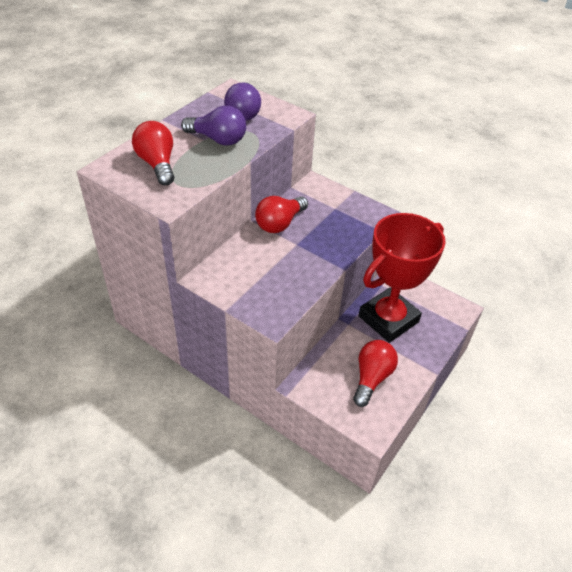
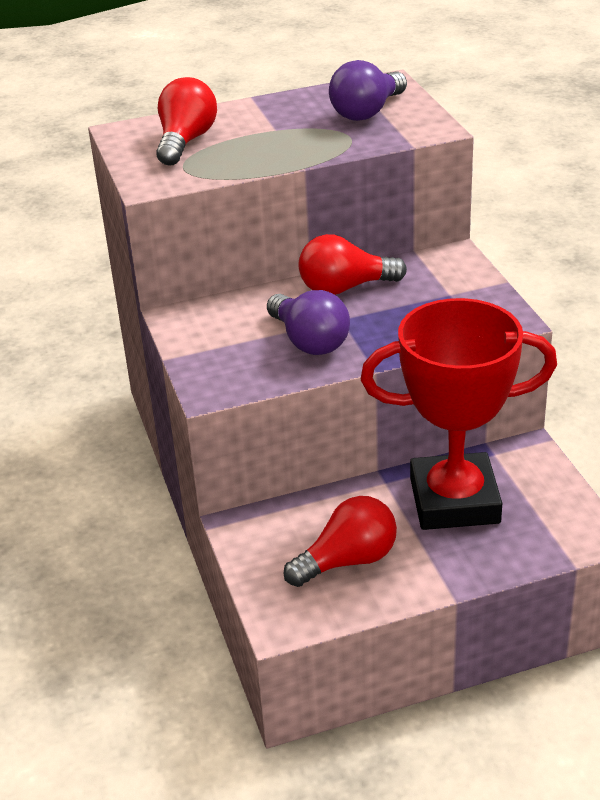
camera: 40 degrees right, 10 degrees down
(218, 139) = (294, 134): purple light bulb -> purple light bulb (309, 341)

